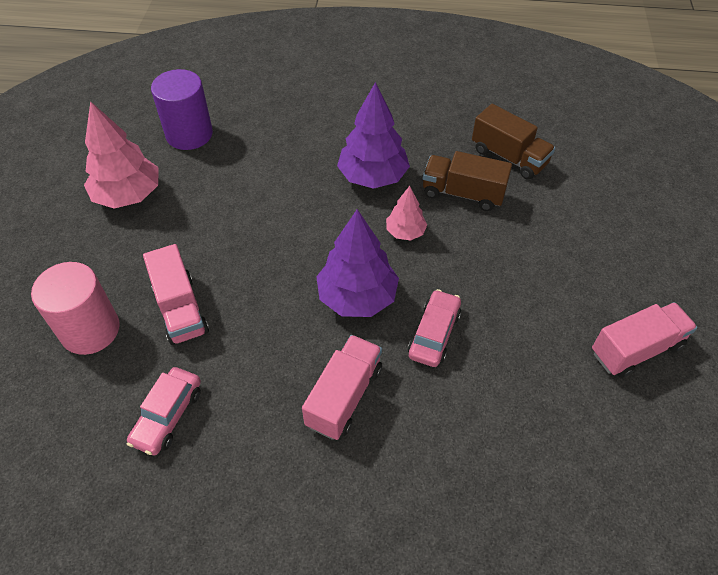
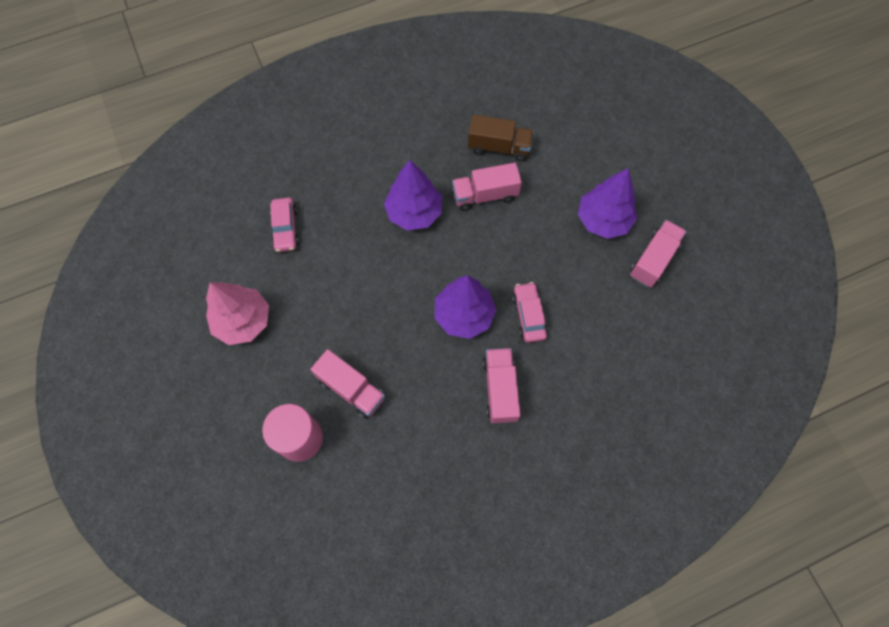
camera: 30 degrees left, 15 degrees up
(168, 416) = (398, 465): pink car -> pink car (285, 228)
(189, 134) = (249, 244): purple cylinder -> none
(405, 232) = (465, 247): pink tree -> none
(463, 193) = (485, 195): brown truck -> pink truck
(593, 277) = (603, 220): none -> purple tree

